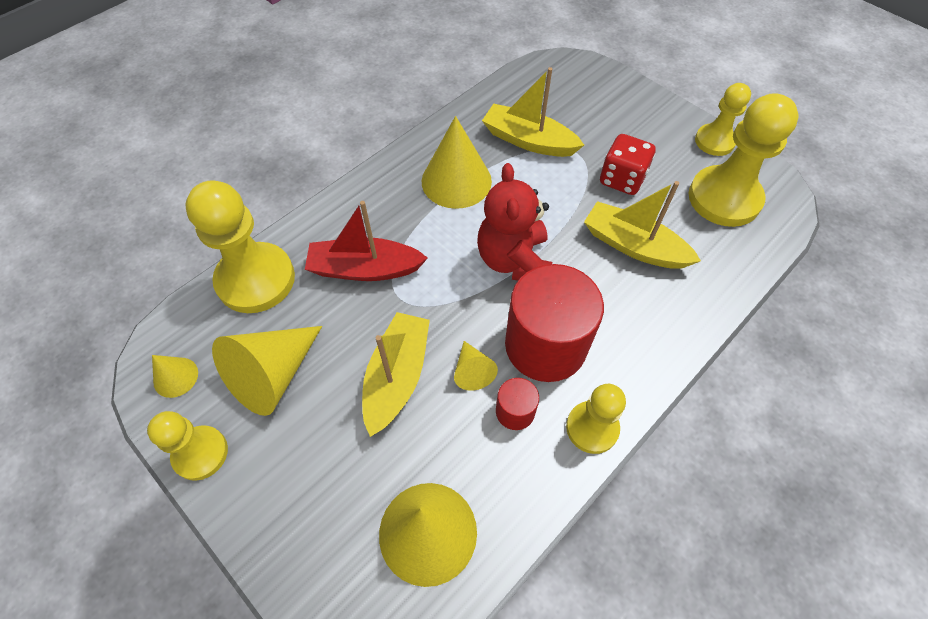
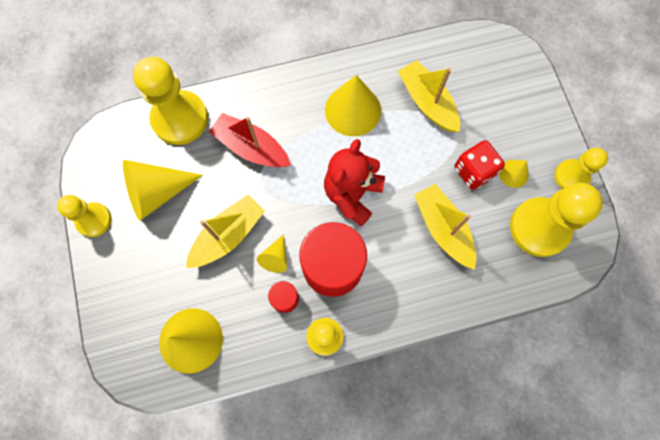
camera: 30 degrees right, 15 degrees up
(175, 377) = (102, 162): yellow cone -> yellow cone (513, 173)

